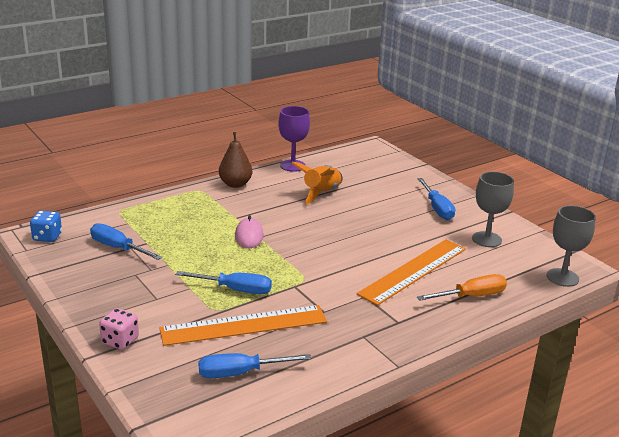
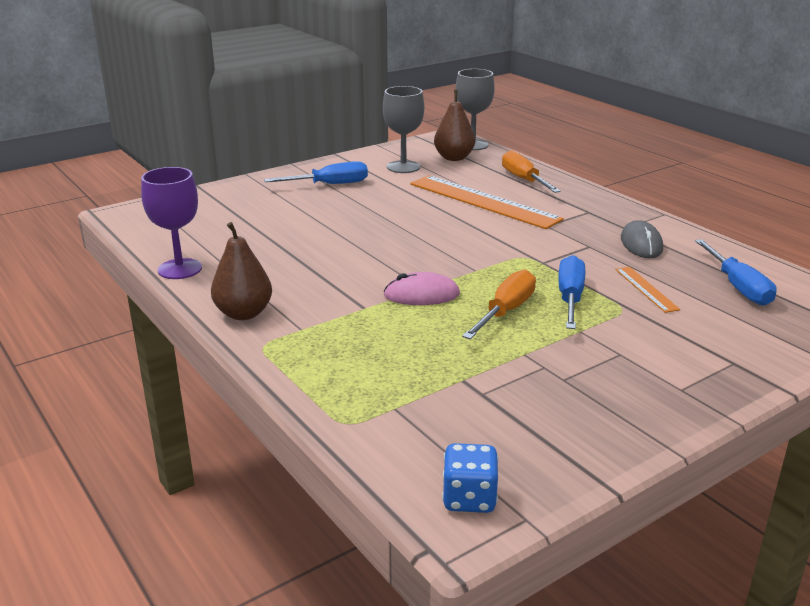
camera: 90 degrees left, 0 degrees up
(118, 248) = (488, 406): blue screwdriver -> none
(120, 341) = (737, 370): pink dice -> none
(221, 263) = (505, 311): none -> orange screwdriver
(244, 325) = (646, 289): orange ruler -> orange ruler, size x0.46
(321, 193) = (284, 248): orange rocket -> none
(327, 338) = (641, 244): none -> grey mouse
(519, 265) = (454, 158): none -> brown pear

